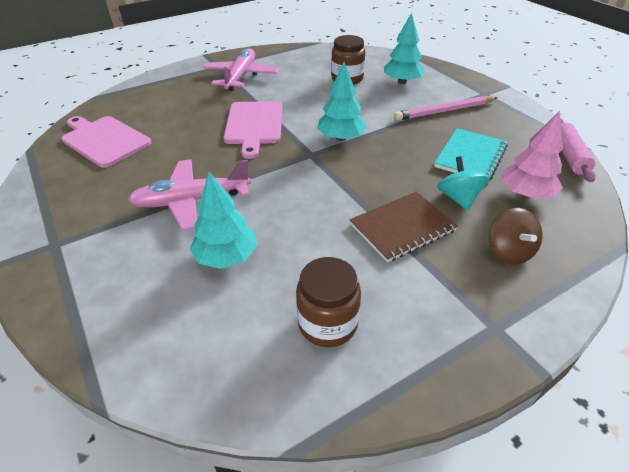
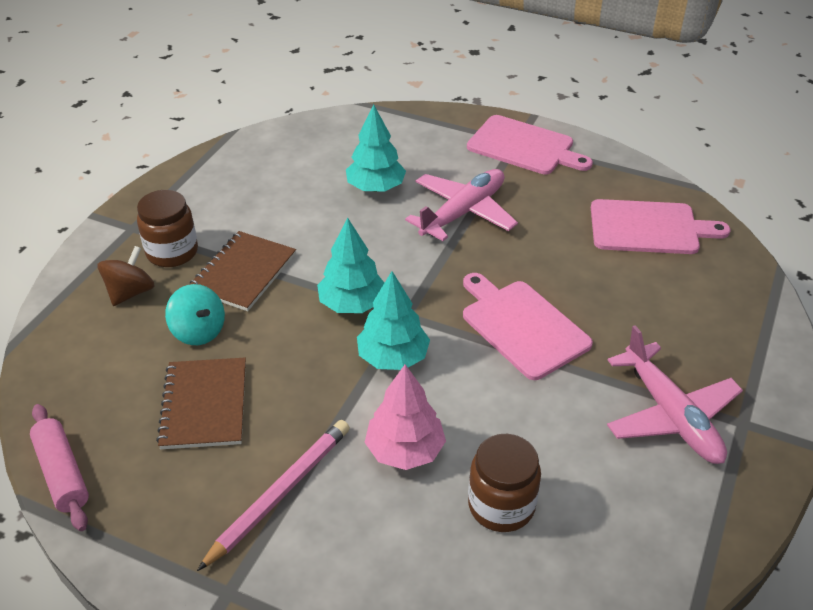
camera: 145 degrees right, 0 degrees up
(58, 236) = (524, 146): none -> pink cutting board
(327, 323) = (259, 182): brown jar -> brown jar (172, 252)
(402, 82) = (399, 550): turquoise tree -> turquoise tree (352, 304)
(470, 156) = (204, 405): turquoise notebook -> brown notebook
(508, 251) = (130, 292): brown spinning top -> brown spinning top turned 75 degrees clockwise
(525, 194) = (120, 372): pink tree -> pink tree (405, 450)

